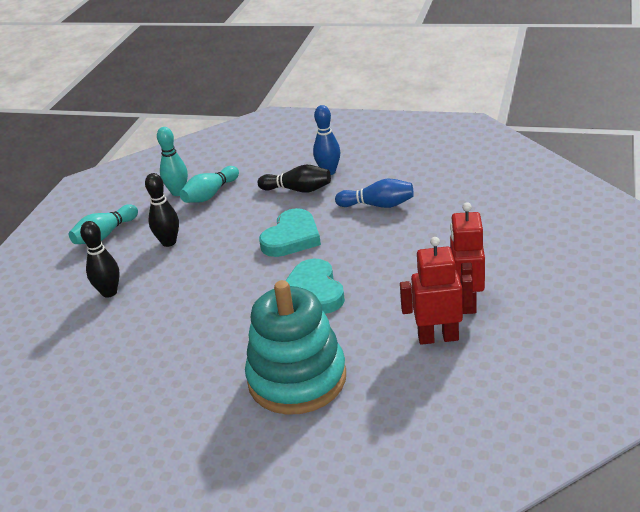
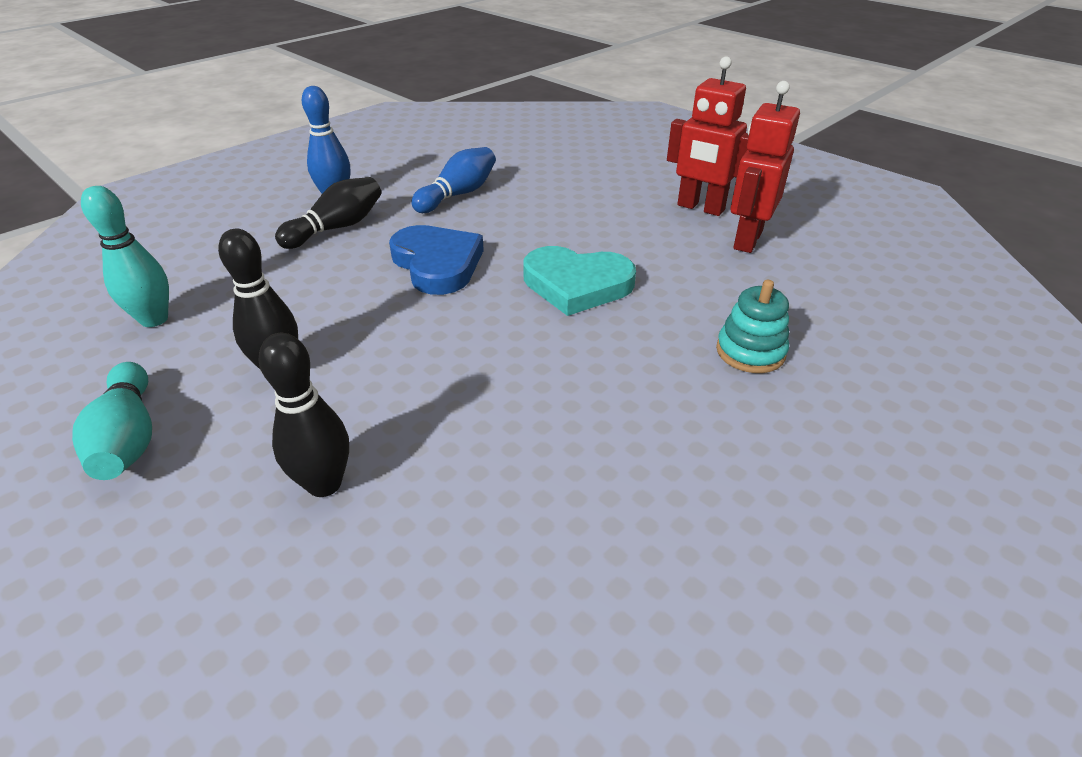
camera: 65 degrees left, 5 degrees up
(210, 194) = (219, 293): turquoise bowling pin -> none
(291, 237) = (437, 264): turquoise heart -> blue heart
(297, 379) = (750, 352): turquoise stacking toy -> turquoise stacking toy, size x0.46

